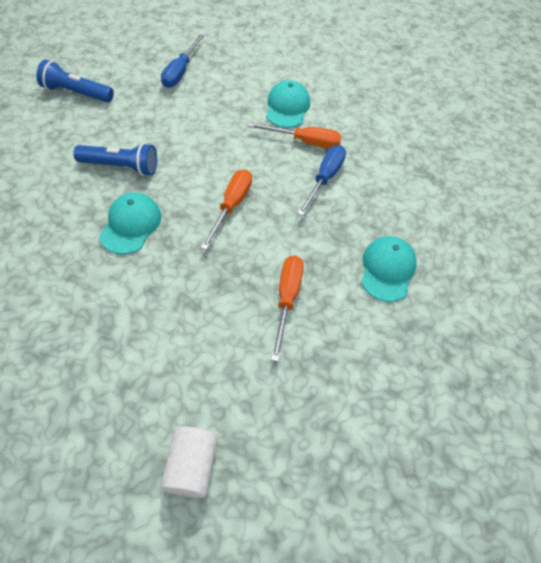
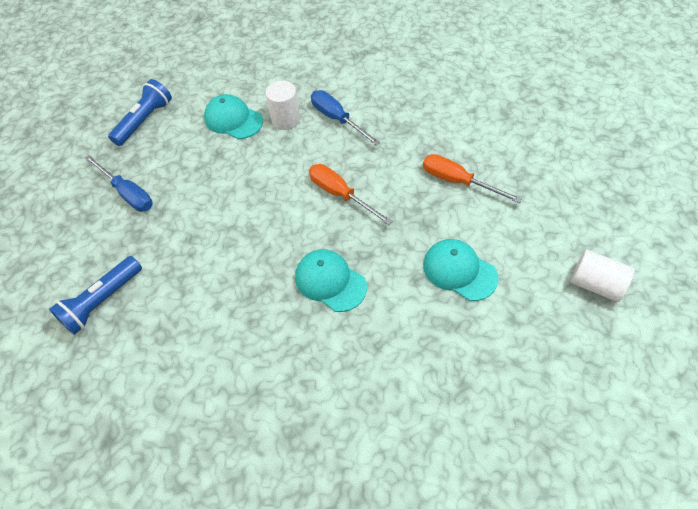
camera: 60 degrees left, 0 degrees up
(121, 166) = (246, 276): blue flashlight -> blue flashlight (145, 120)
(305, 142) = (286, 119): orange screwdriver -> white cylinder
(387, 269) = (449, 109): turquoise cap -> turquoise cap (459, 271)

